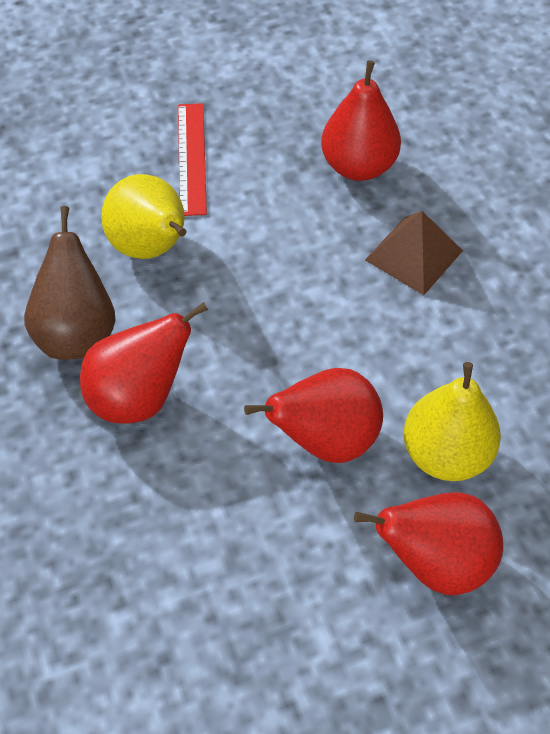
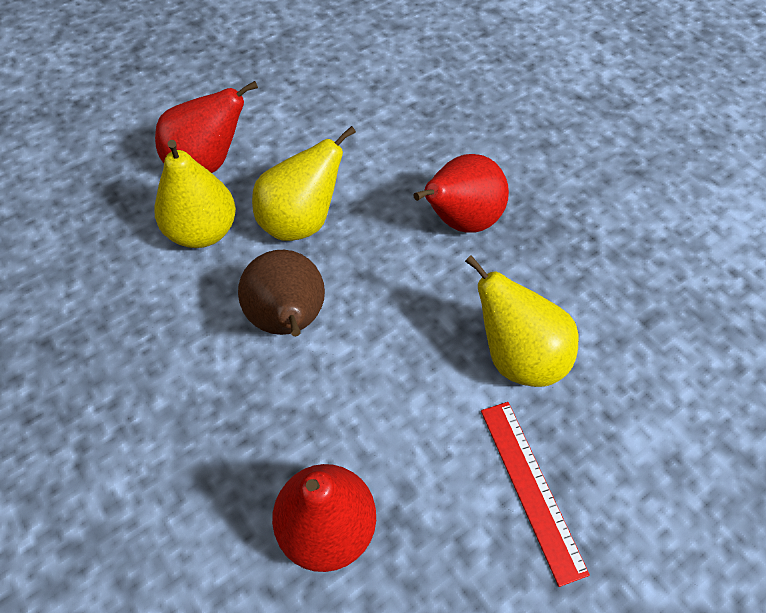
camera: 165 degrees right, 0 degrees up
(77, 333) = (539, 259): brown pear -> brown pear (289, 321)
(325, 440) = (301, 222): red pear -> yellow pear
(413, 255) = (246, 414): brown pyramid -> none

